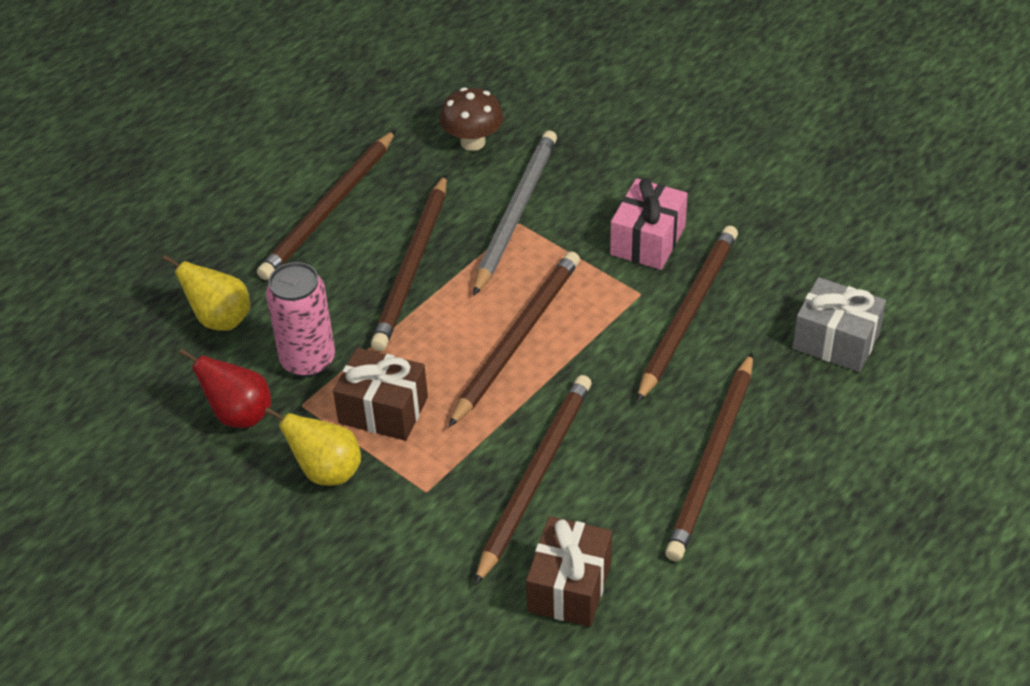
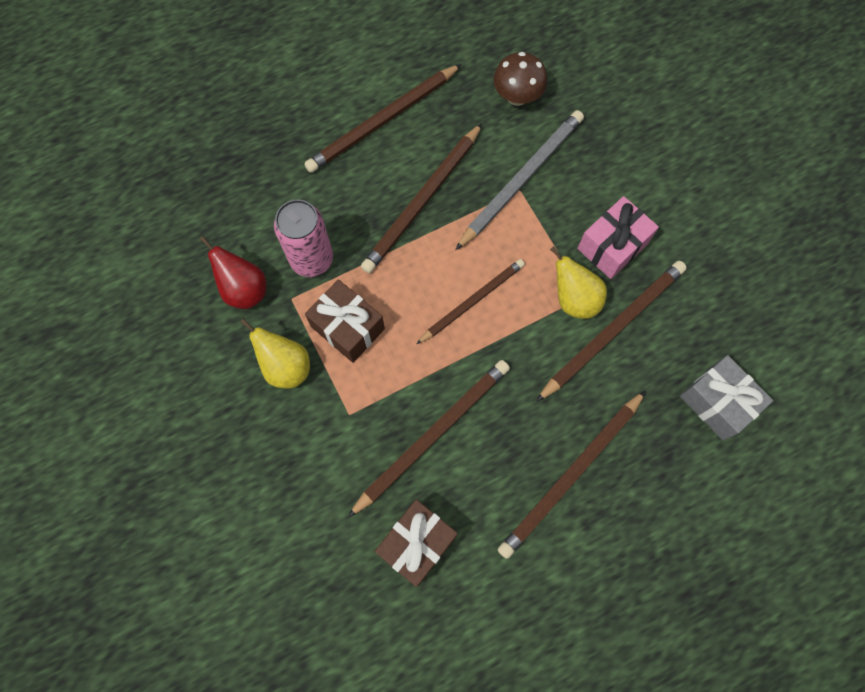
camera: 20 degrees right, 25 degrees up
(220, 319) = (263, 196): yellow pear -> yellow pear (574, 299)
(517, 339) = (472, 301): brown pencil -> brown pencil, size x0.66

